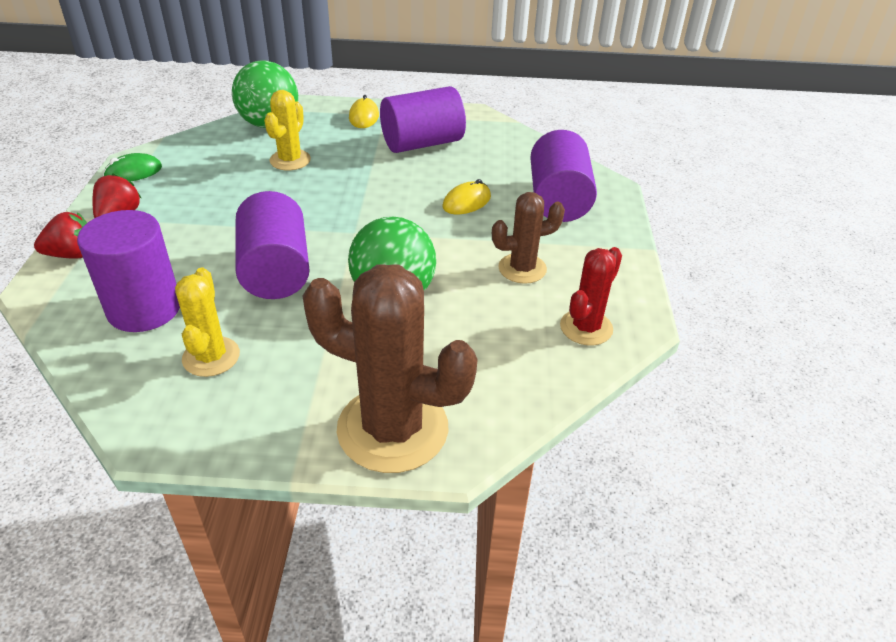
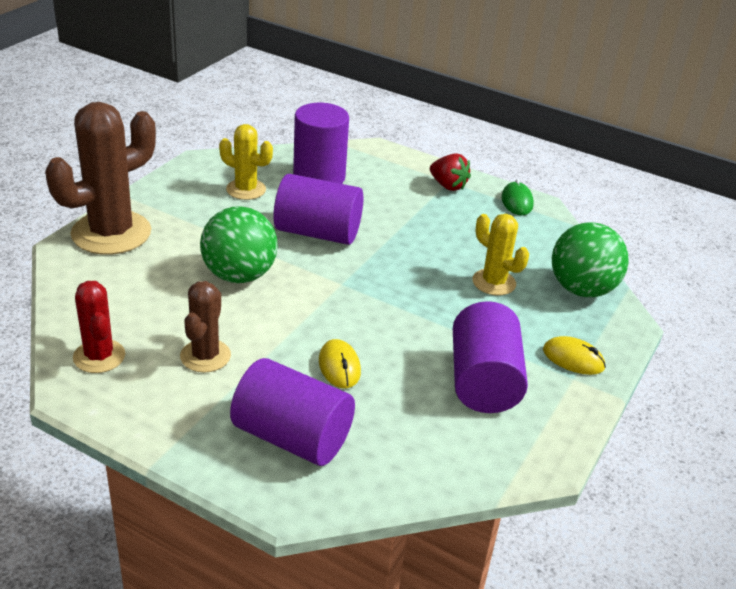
camera: 115 degrees right, 5 degrees down
(73, 254) = (407, 163): red strawberry -> none

